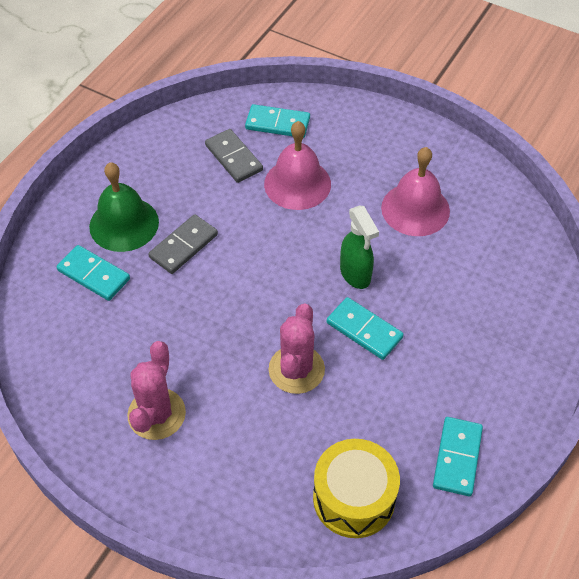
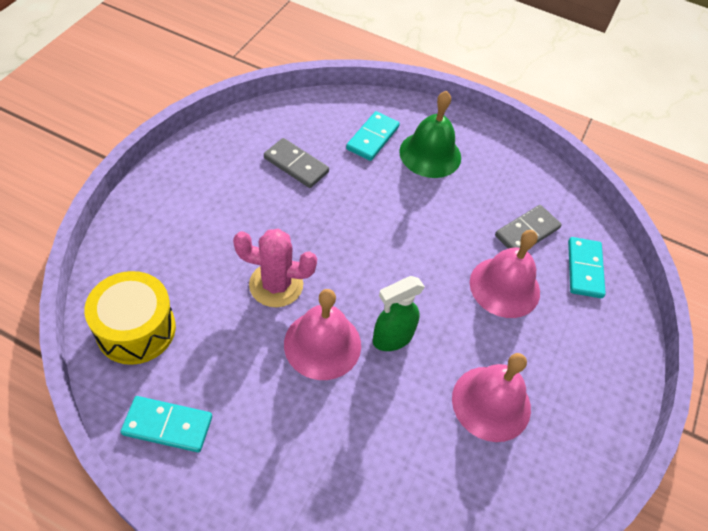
camera: 80 degrees right, 0 degrees up
(156, 414) = (234, 185): pink cactus -> none
(184, 246) = (411, 196): grey domino -> grey domino (296, 165)
(364, 330) = (322, 344): turquoise domino -> pink bell

